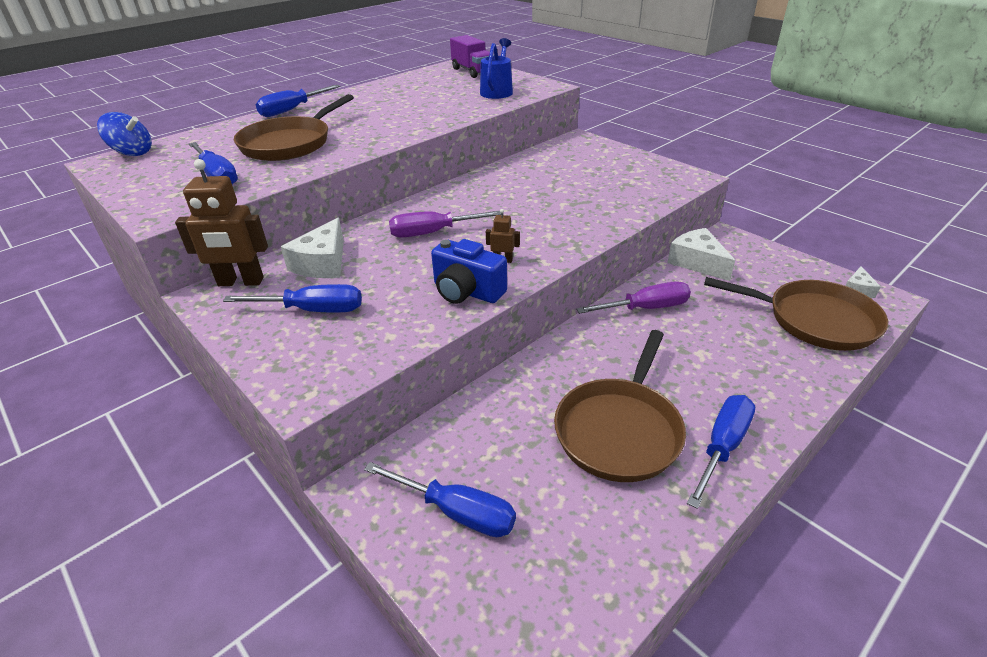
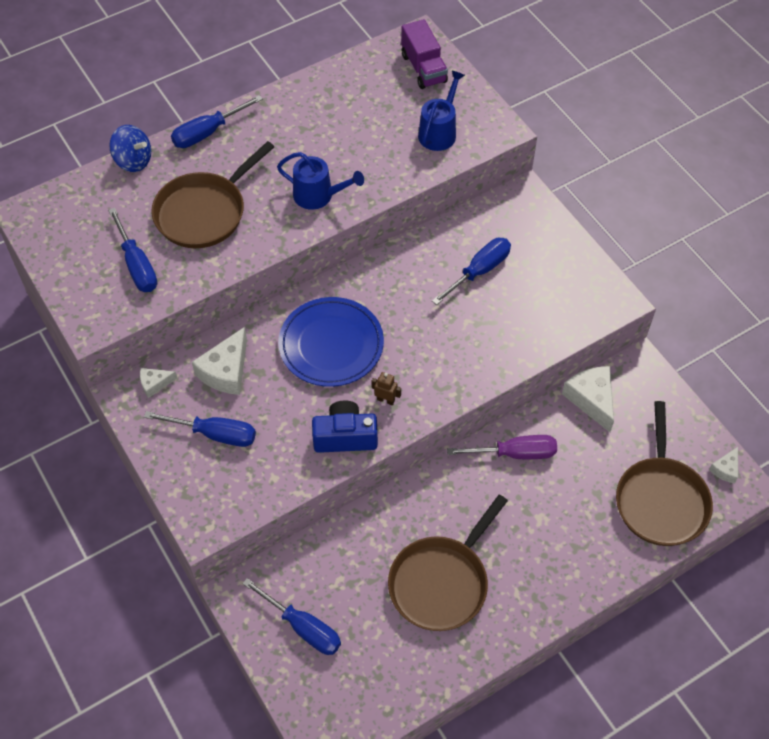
camera: 10 degrees right, 20 degrees up
(132, 153) = (52, 199): blue spinning top -> blue spinning top (133, 161)
(240, 282) = (155, 383): brown robot -> white cheese
(399, 126) = (318, 195): none -> blue watering can
(433, 233) = (331, 345): purple screwdriver -> blue plate
(467, 291) = (345, 437): blue camera -> blue camera turned 135 degrees clockwise
(722, 447) = (512, 614): blue screwdriver -> blue screwdriver (479, 271)
(814, 320) = (661, 500): brown pan -> brown pan turned 60 degrees clockwise

